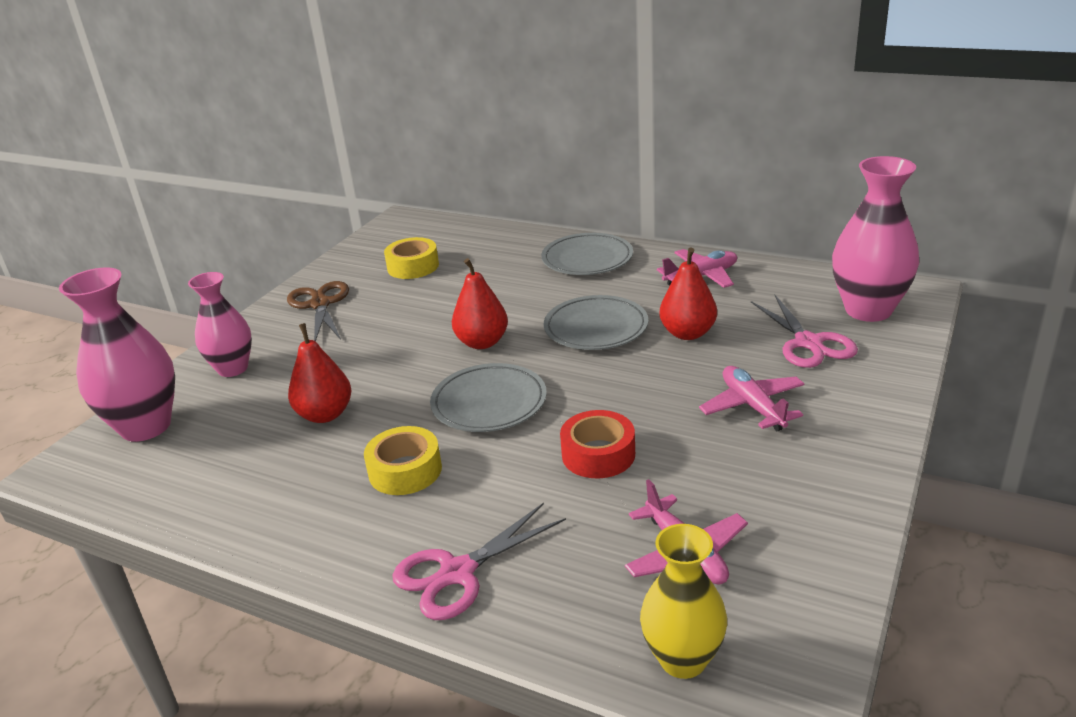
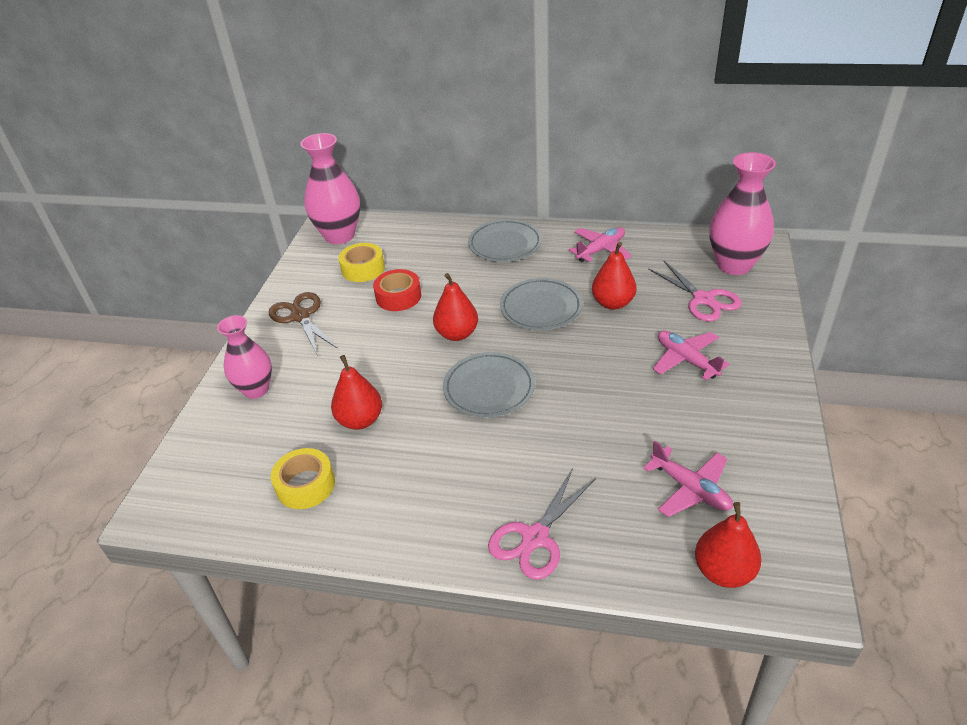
camera: 15 degrees left, 10 degrees up
(146, 426) = (208, 457): pink vase -> pink vase (339, 236)
(405, 470) = (452, 459): yellow tape -> yellow tape (305, 485)
(598, 454) = (593, 419): red tape -> red tape (398, 296)
(683, 659) = (723, 571): yellow vase -> red pear

